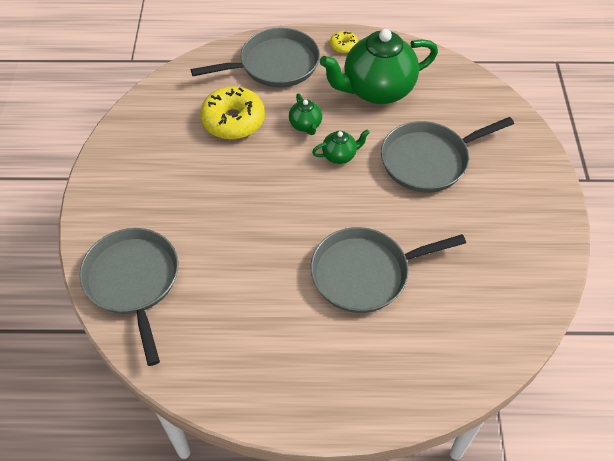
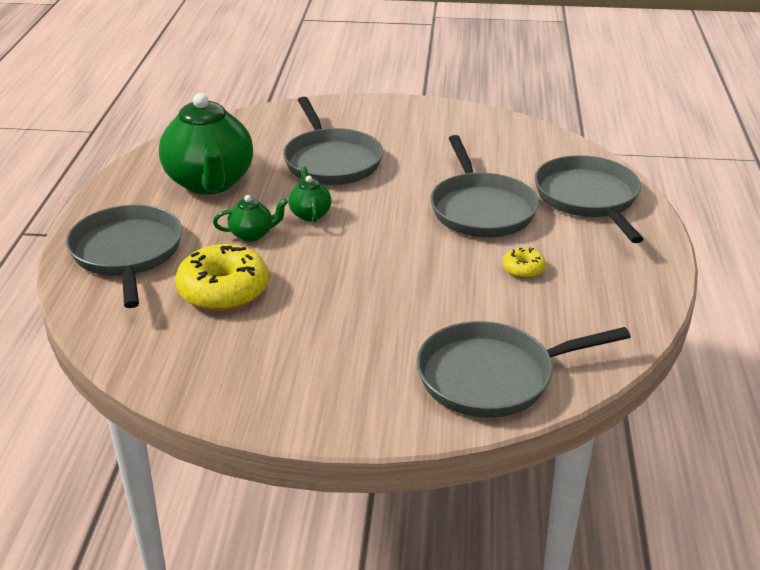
camera: 85 degrees left, 20 degrees down
(343, 46) = (118, 199): yellow donut -> yellow donut (523, 269)
(400, 364) = (588, 198): none -> grey pan

